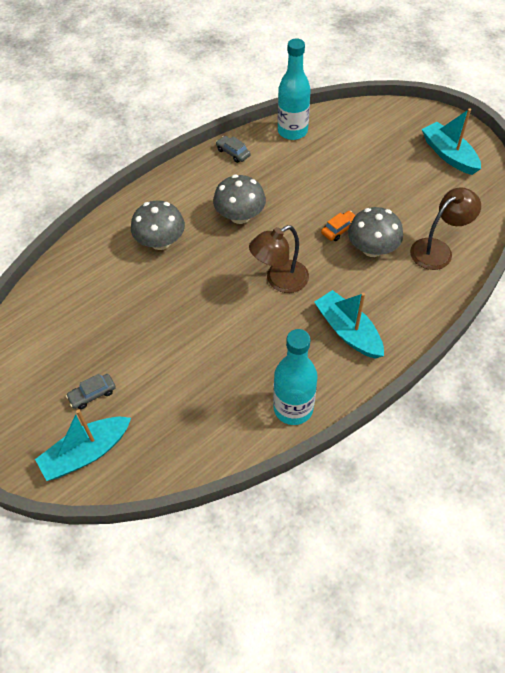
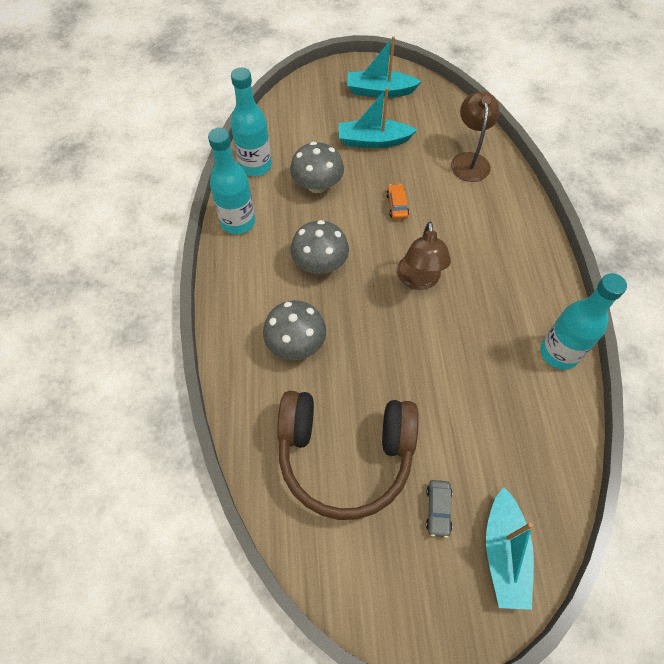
camera: 55 degrees left, 5 degrees up
(95, 317) = (345, 455): none -> brown headphones
(233, 153) = (238, 222): grey car -> turquoise bottle
(348, 331) = (507, 267): turquoise boat -> turquoise boat (373, 141)
(372, 248) = (435, 198): grey mushroom -> grey mushroom (317, 185)

